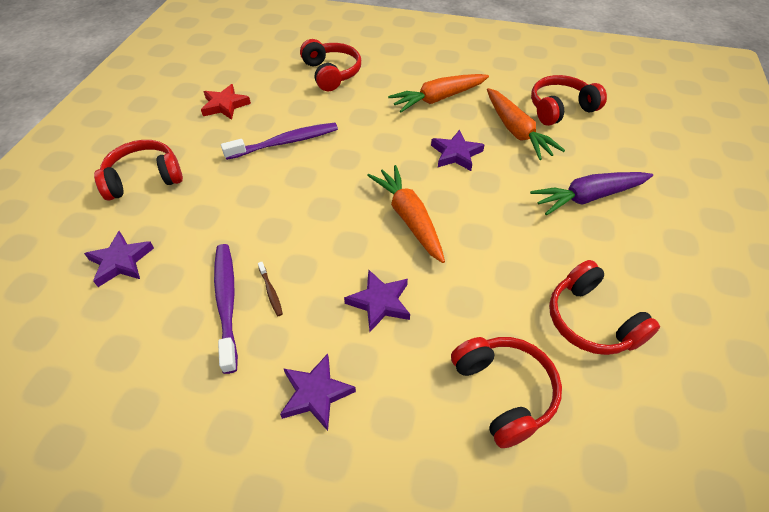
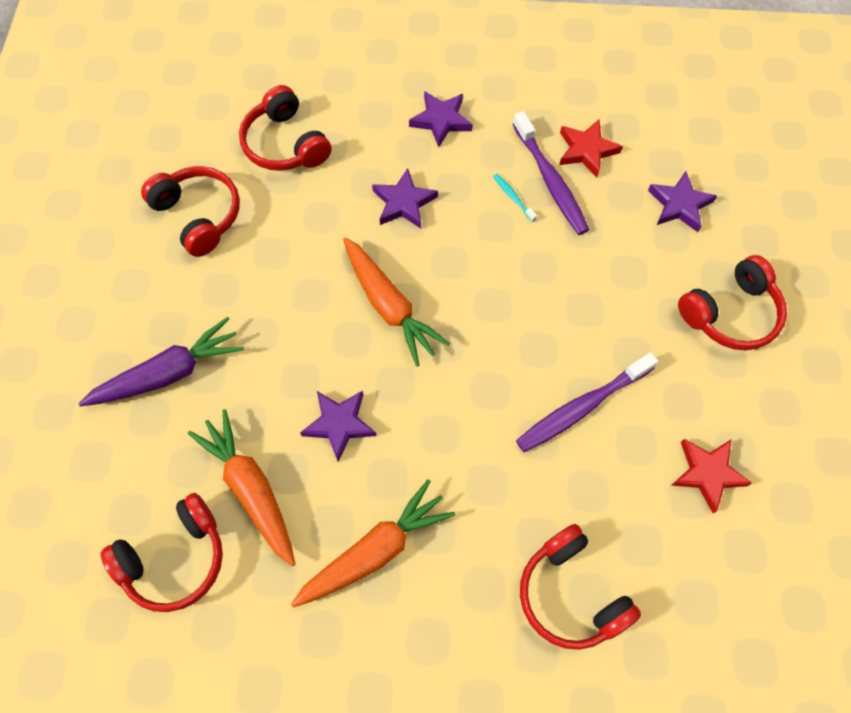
camera: 170 degrees right, 15 degrees up
(173, 329) = (586, 150): none -> red star
(271, 292) = (513, 197): brown toothbrush -> turquoise toothbrush

